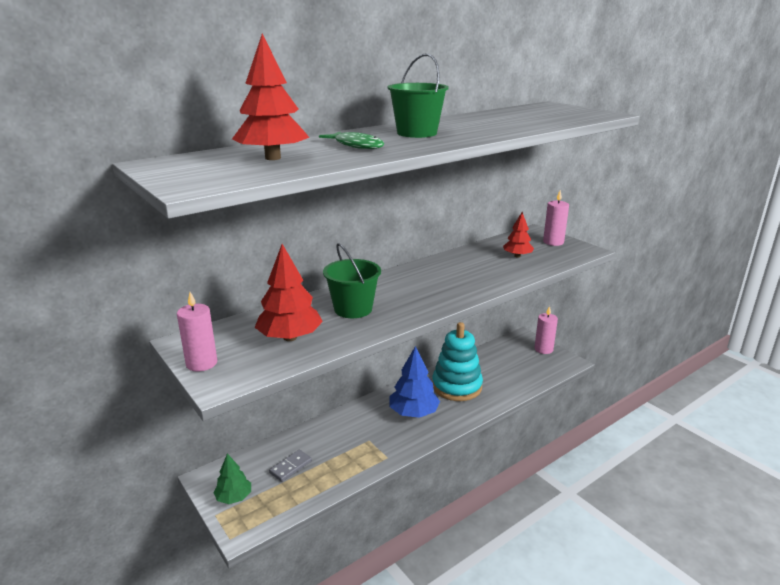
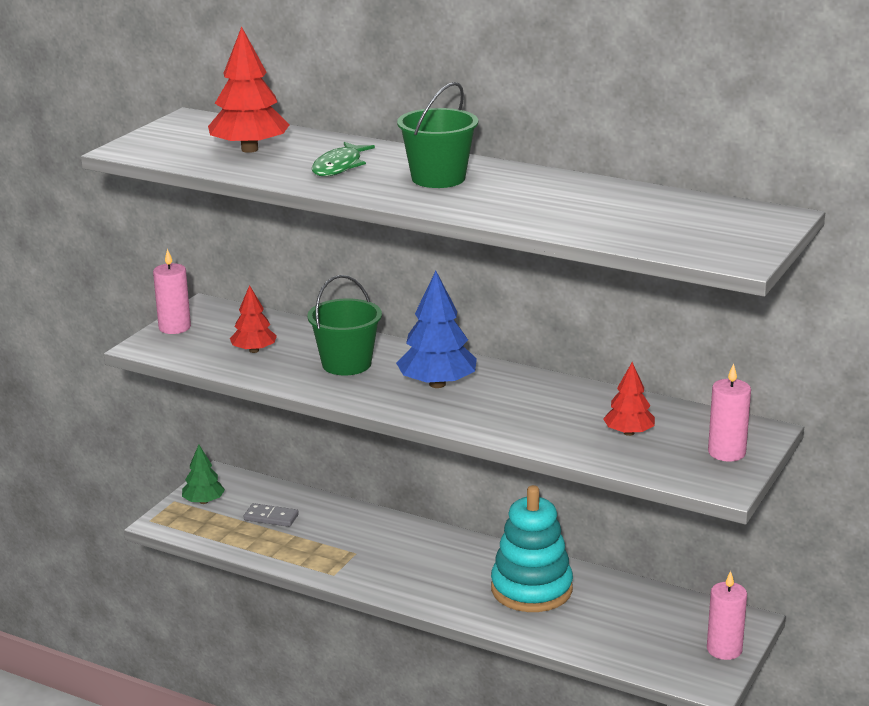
camera: 65 degrees right, 0 degrees up
(290, 337) = (254, 350): red tree -> red tree, size x0.61
(413, 413) = (438, 570): blue tree -> blue tree (437, 384)

